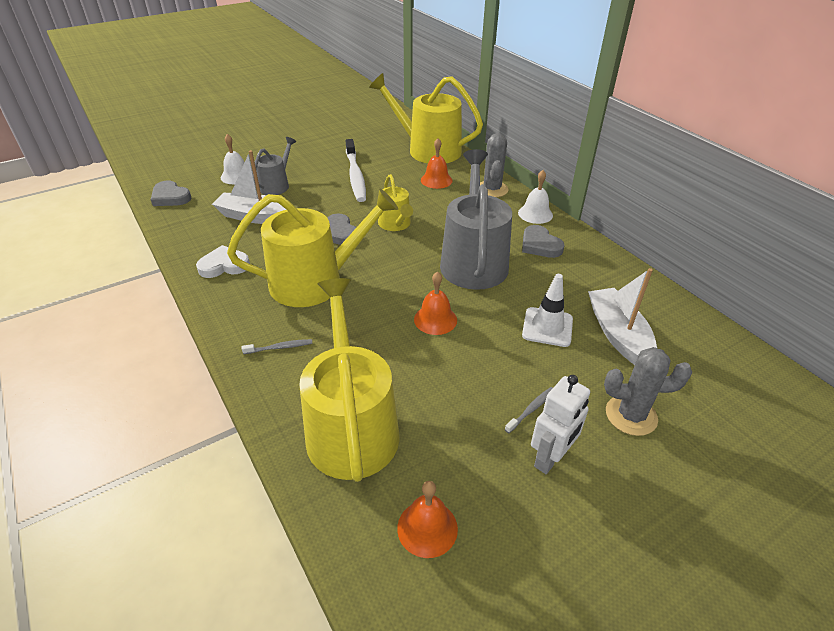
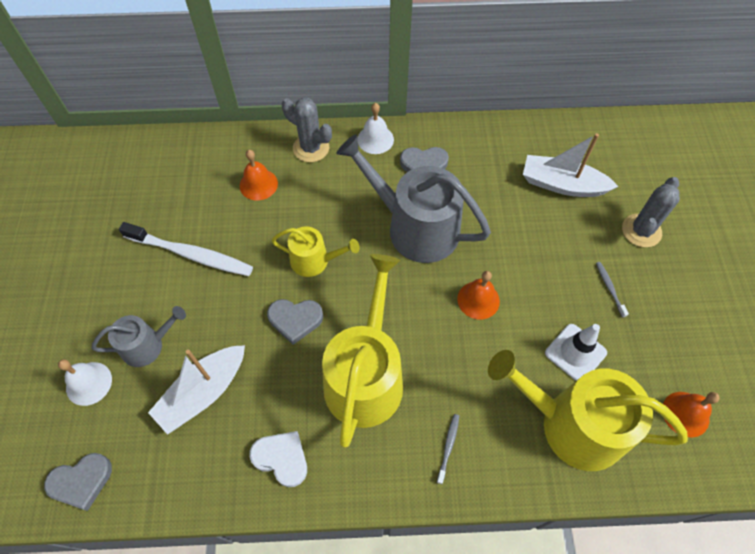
camera: 60 degrees left, 20 degrees up
(224, 265) = (281, 458): white heart -> white heart turned 105 degrees clockwise
(276, 185) = (147, 345): grey watering can -> grey watering can turned 105 degrees clockwise
(428, 150) = (190, 159): yellow watering can -> none
(547, 327) = (530, 225): white traffic cone -> white traffic cone (575, 353)
(550, 458) = (657, 303): white robot -> none

